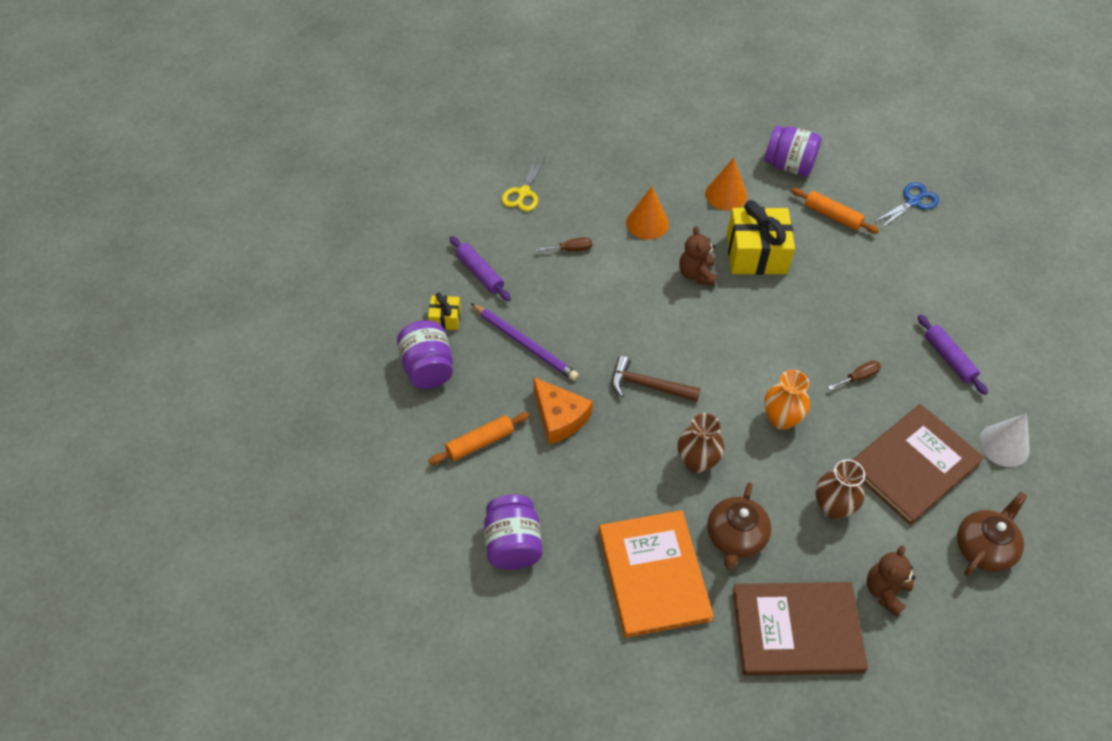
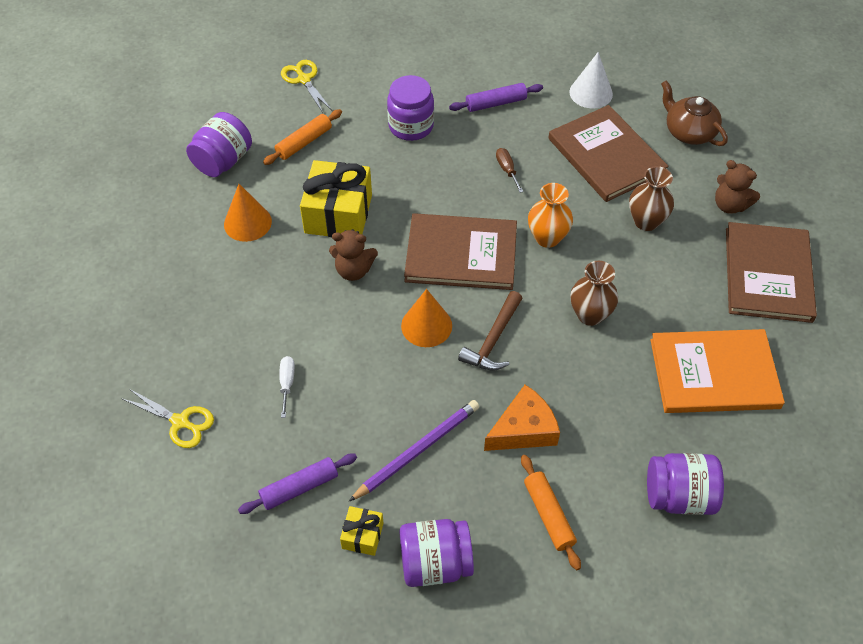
camera: 80 degrees left, 0 degrees up
(571, 249) = (287, 383): brown screwdriver -> white screwdriver
(647, 223) = (268, 302): orange cone -> orange cone (426, 325)
(735, 537) = (675, 300): brown teapot -> none
(739, 351) = (461, 254): none -> brown book
(886, 292) = (411, 126): none -> purple jar
(913, 202) = (304, 79): blue scissors -> yellow scissors

